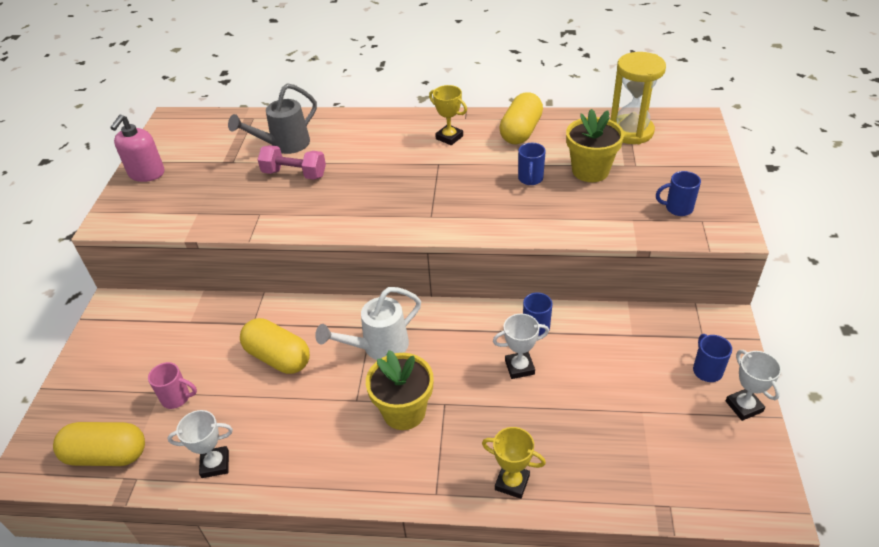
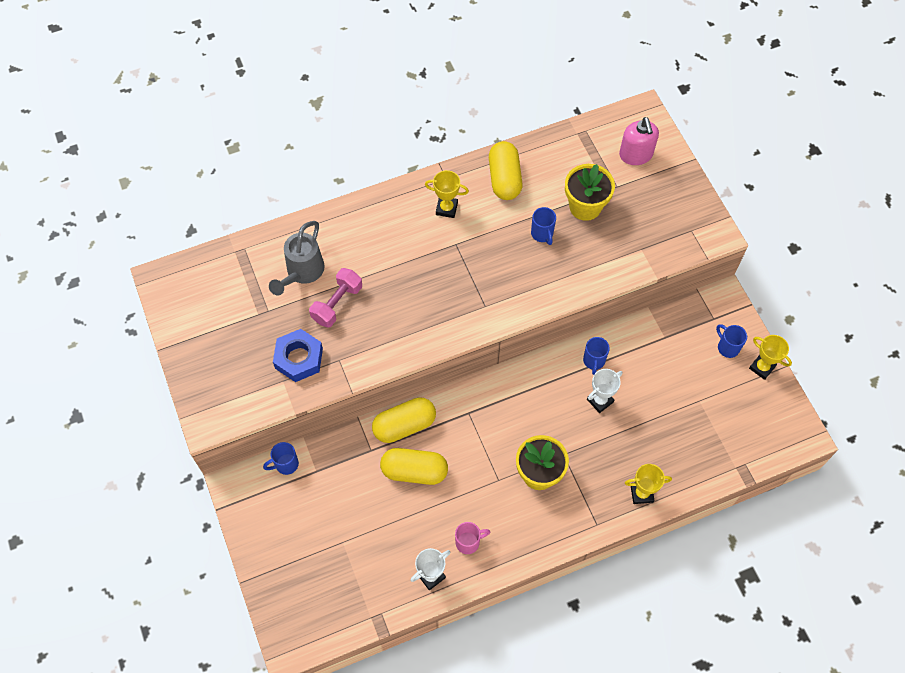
camera: 30 degrees left, 20 degrees up
(107, 455) = (344, 607): yellow capsule -> yellow capsule (404, 425)
(146, 173) = (196, 356): pink soap dispenser -> pink soap dispenser (636, 155)
(177, 398) = (361, 540): pink mug -> pink mug (468, 542)
(226, 201) = (299, 358): none -> blue nut
(294, 174) = (337, 304): pink dumbbell -> pink dumbbell turned 45 degrees counterclockwise
(378, 347) = (486, 428): white watering can -> none
(631, 132) = (596, 147): yellow hourglass -> none
(677, 208) = (669, 224): blue mug -> blue mug (285, 464)
(744, 406) = (762, 367): white trophy -> yellow trophy

